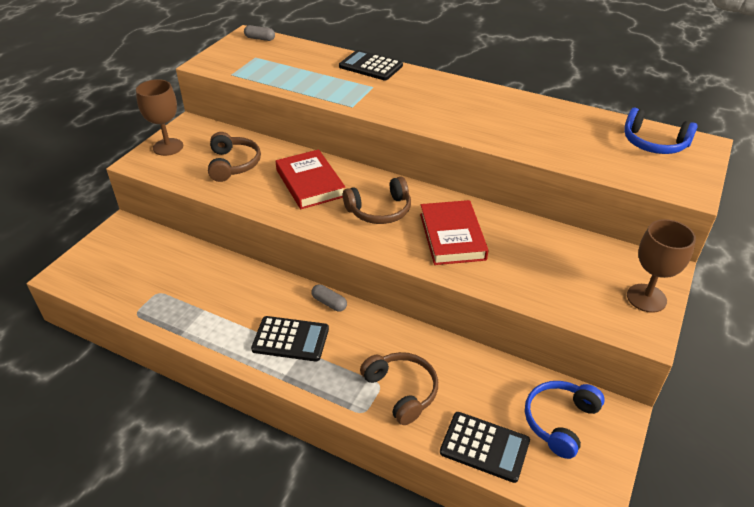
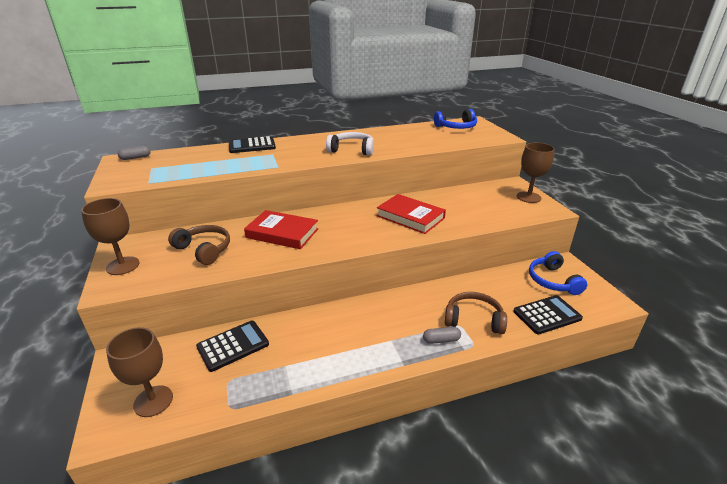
camera: 45 degrees left, 10 degrees down
(105, 273) = (153, 401): none -> brown goblet
(290, 339) = (373, 339): black calculator -> black calculator (233, 346)
(329, 303) = (365, 304): grey capsule -> grey capsule (441, 340)
(380, 210) = (351, 225): brown headphones -> none
(457, 118) = (352, 150): none -> white headphones

